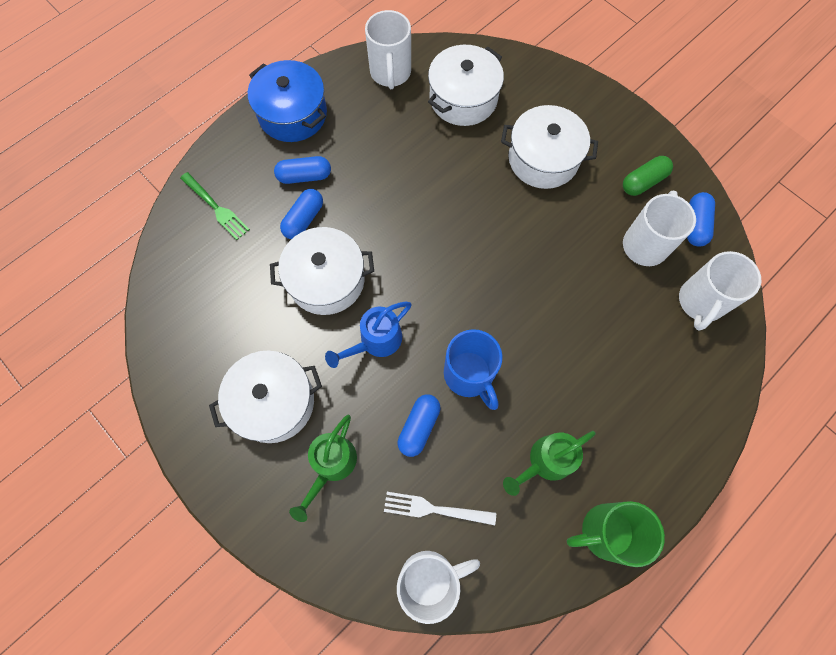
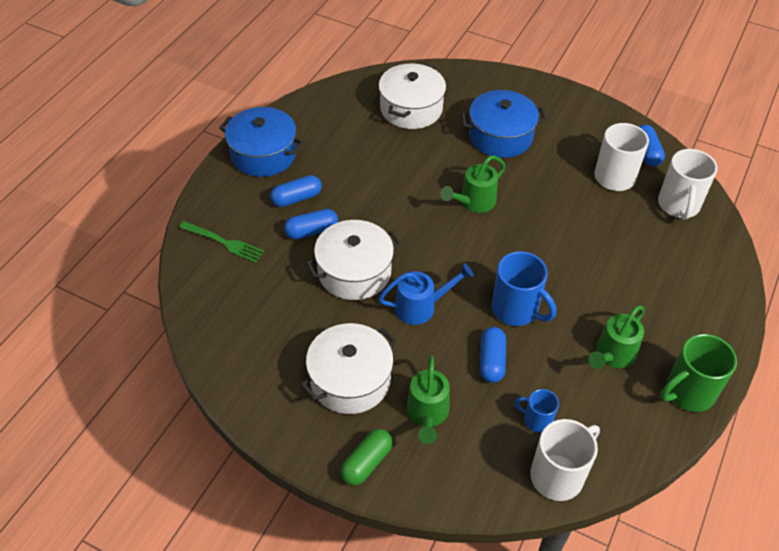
camera: 20 degrees left, 20 degrees down
(304, 219) = (311, 231): blue capsule -> blue capsule turned 60 degrees clockwise
(375, 341) = (421, 307): blue watering can -> blue watering can turned 135 degrees counterclockwise
(390, 73) = (338, 104): white mug -> none
(435, 509) = (536, 420): white fork -> blue mug
(480, 233) = (473, 202): none -> green watering can
(543, 159) = (500, 136): white pot -> blue pot
(643, 182) = (590, 133): green capsule -> green capsule (366, 463)

